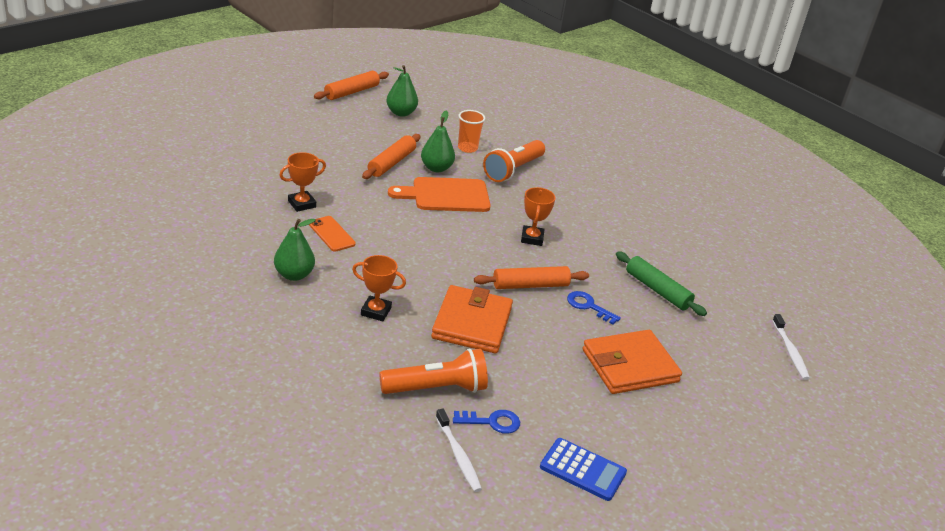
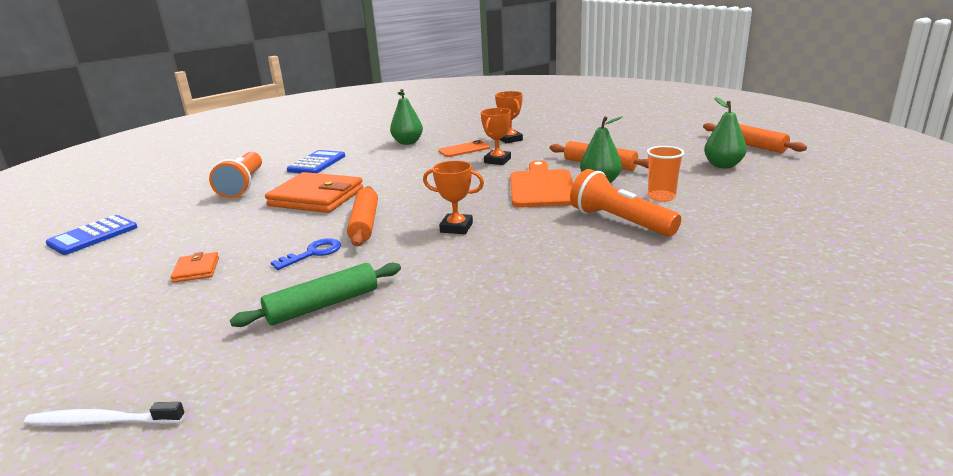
camera: 105 degrees right, 10 degrees down
(363, 340) = (317, 163): none -> blue calculator
(376, 311) = (351, 166): orange trophy -> orange trophy (497, 161)
(458, 455) = (165, 192): white toothbrush -> none
(492, 422) = (186, 203): blue key -> none
(630, 366) = (196, 270): orange wallet -> orange wallet, size x0.46

